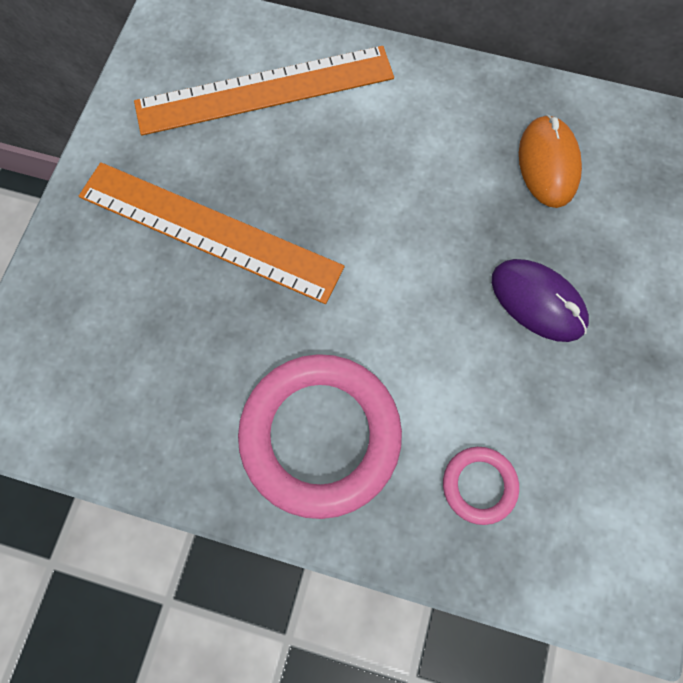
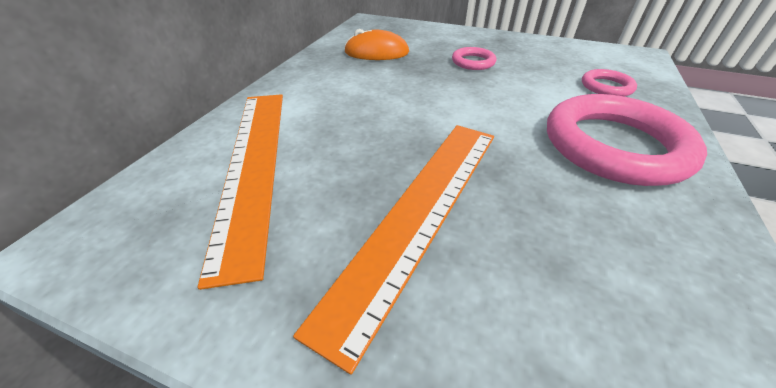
camera: 85 degrees left, 30 degrees down
(537, 301) = (473, 62): purple mouse -> pink ring

